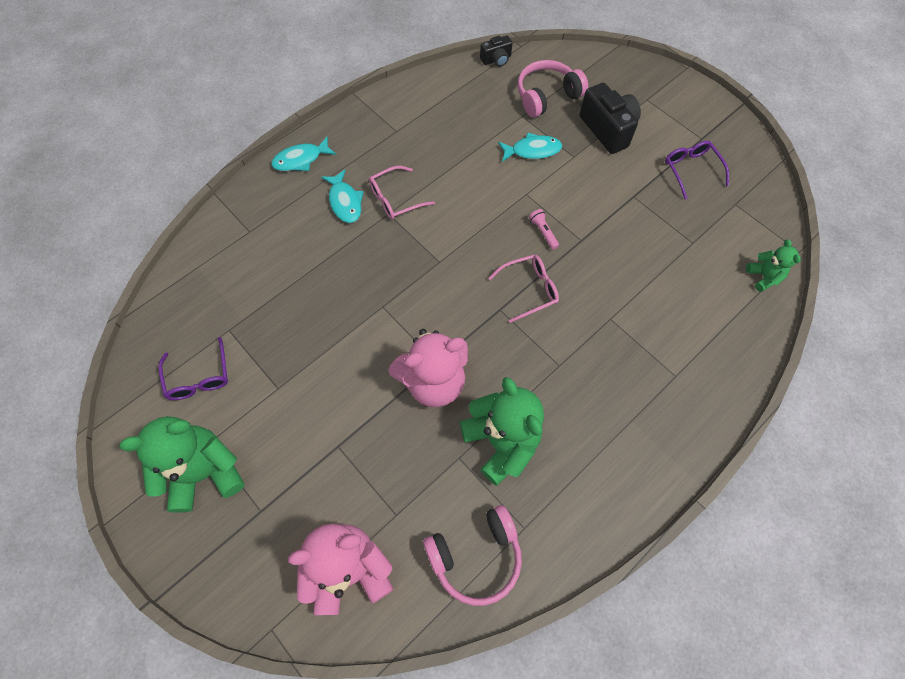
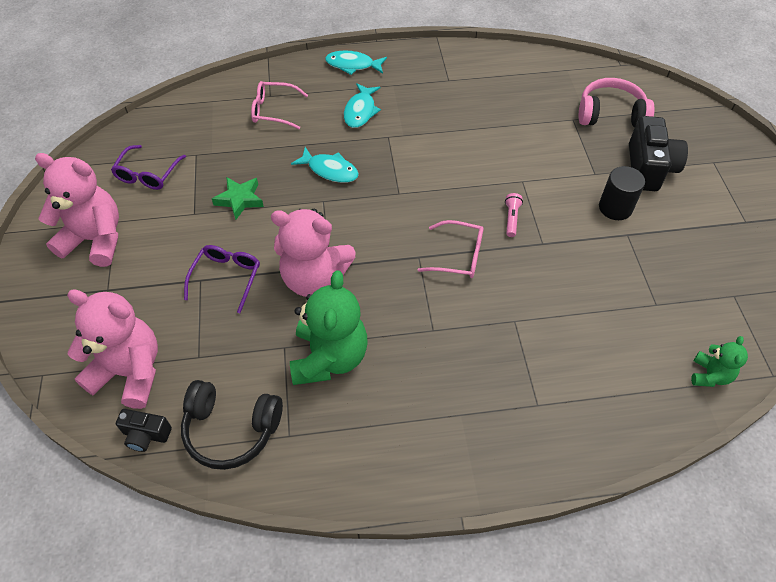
camera: 35 degrees right, 10 degrees down
(205, 472) = (95, 239): green teddy bear -> pink teddy bear
(308, 349) = (240, 200): none -> green star
(395, 199) = (403, 129): pink glasses -> pink glasses (273, 111)
(476, 556) = (231, 429): pink headphones -> black headphones
(496, 60) = (587, 66): black camera -> black camera (146, 435)
(532, 150) = (558, 150): turquoise fish -> turquoise fish (330, 170)
(609, 178) = (615, 207): none -> black cylinder
(691, 170) = (709, 243): purple glasses -> purple glasses (226, 278)

